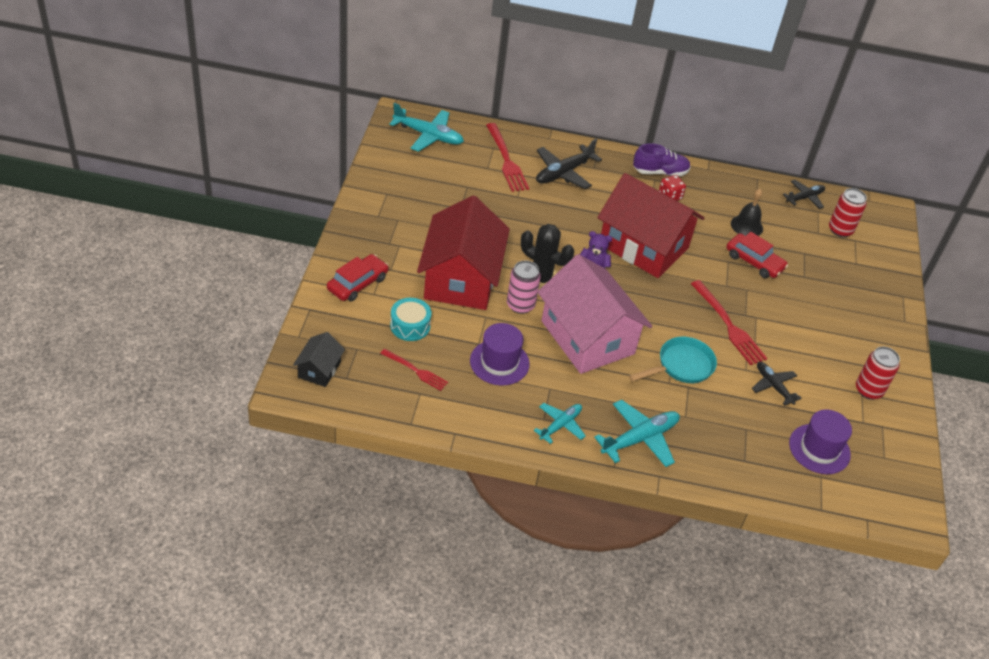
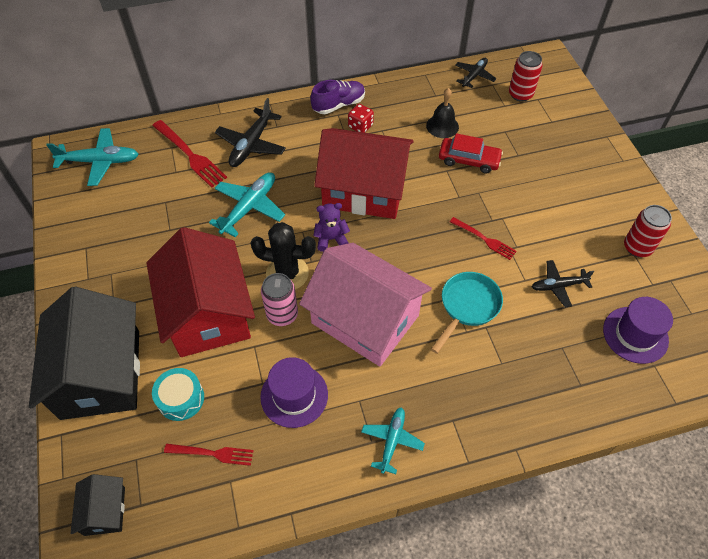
camera: 20 degrees left, 10 degrees up
(357, 283) = (101, 374): red car -> black house
(639, 439) = (474, 414): turquoise plane -> turquoise plane (249, 208)
(729, 326) = (485, 239): red fork -> red fork, size x0.62
(773, 386) = (558, 286): black plane -> black plane turned 45 degrees counterclockwise

